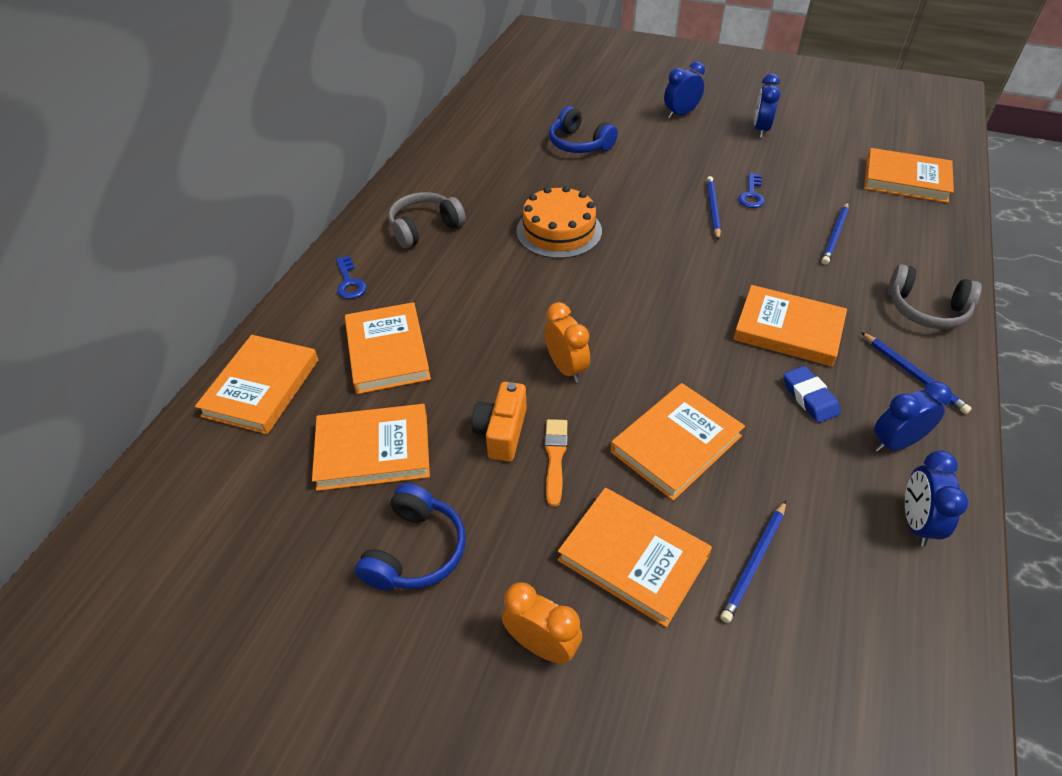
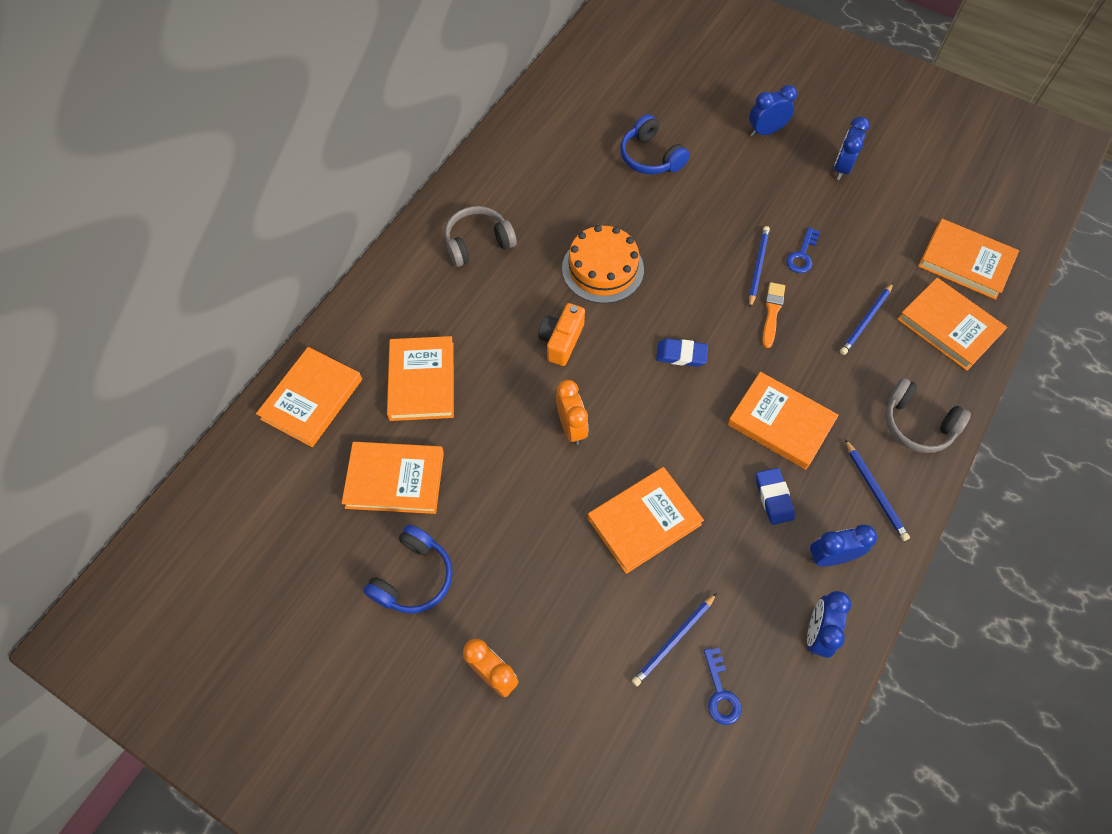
camera: 10 degrees right, 15 degrees up
(349, 282) = (400, 297): blue key -> blue key (720, 693)
(502, 432) = (502, 482): orange camera -> orange camera (561, 341)
(555, 458) = (541, 515): orange brush -> orange brush (772, 312)
(633, 558) = (580, 617): orange book -> orange book (948, 326)
(663, 288) = (681, 355): none -> blue eraser

